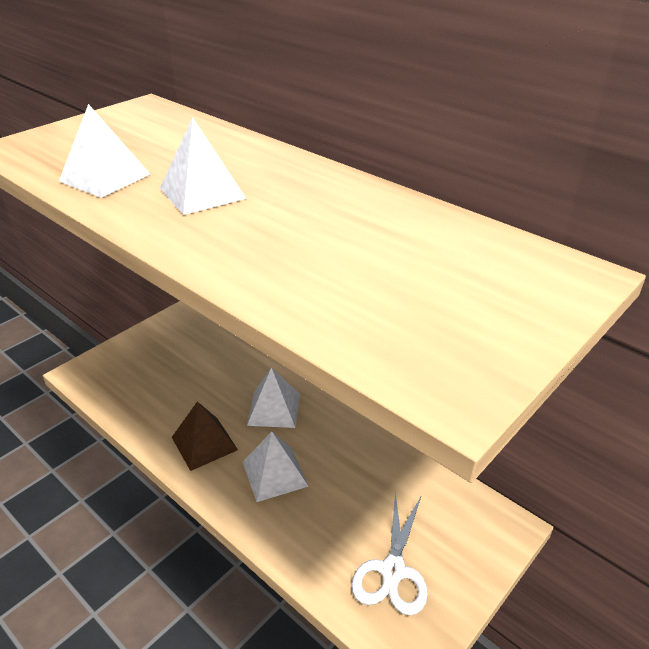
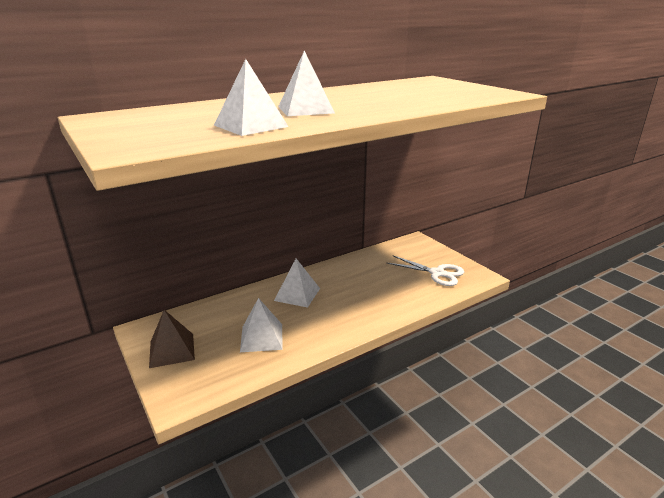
camera: 75 degrees left, 10 degrees down
(204, 443) = (316, 327): brown pyramid -> brown pyramid (172, 350)
(274, 474) = (357, 301): white pyramid -> white pyramid (261, 337)

